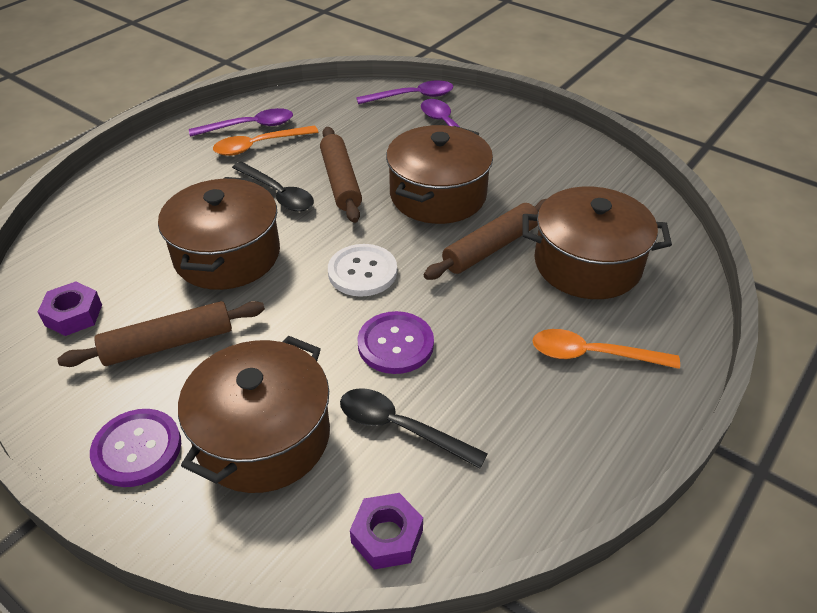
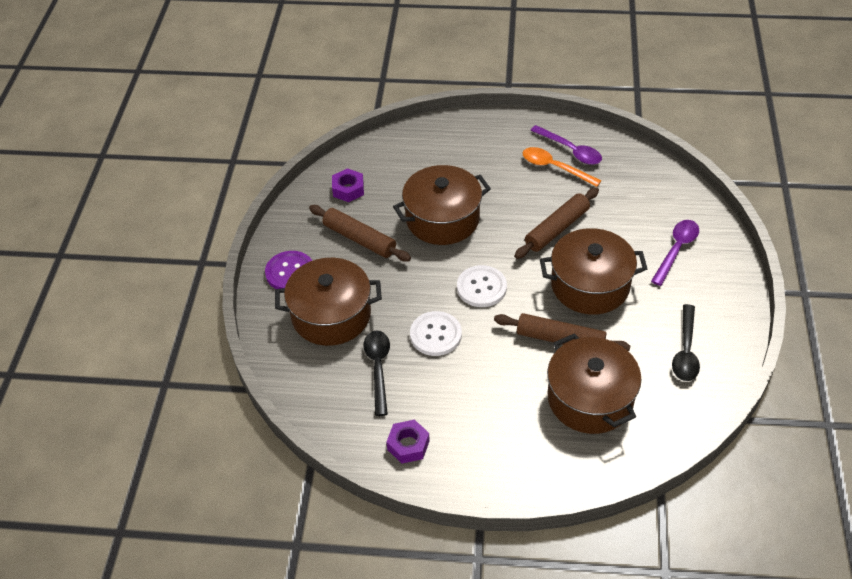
camera: 60 degrees right, 5 degrees up
(278, 194) = (516, 207): black spoon -> black spoon (685, 351)
(387, 536) = (310, 397): purple nut -> purple nut (408, 445)
(395, 344) = (435, 335): purple button -> white button
(412, 96) = (696, 211): purple spoon -> none
(592, 354) = (504, 434): orange spoon -> none

